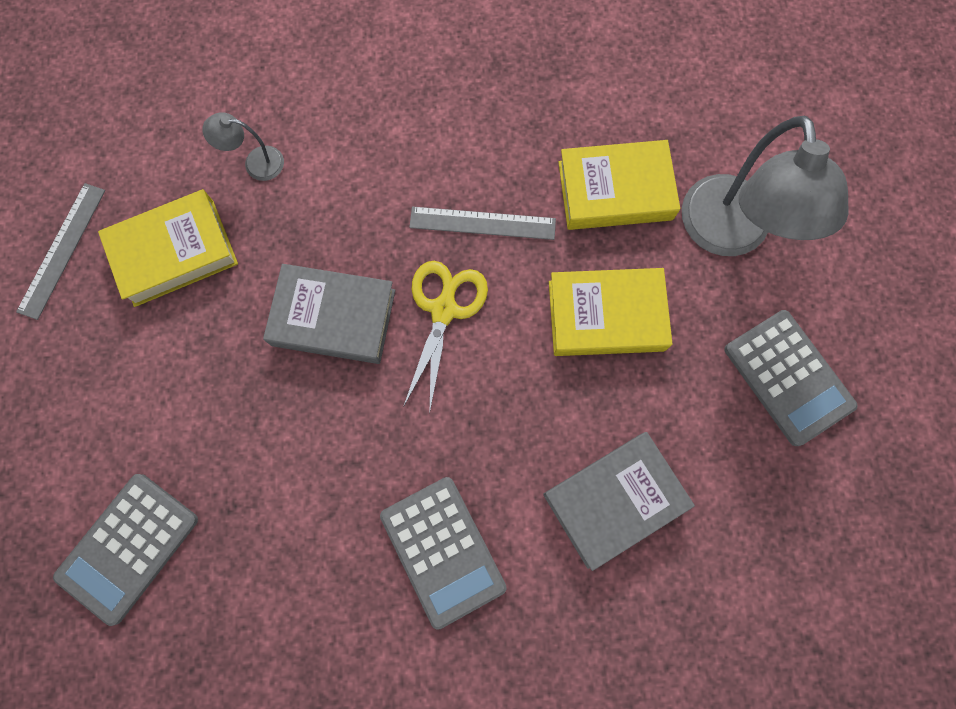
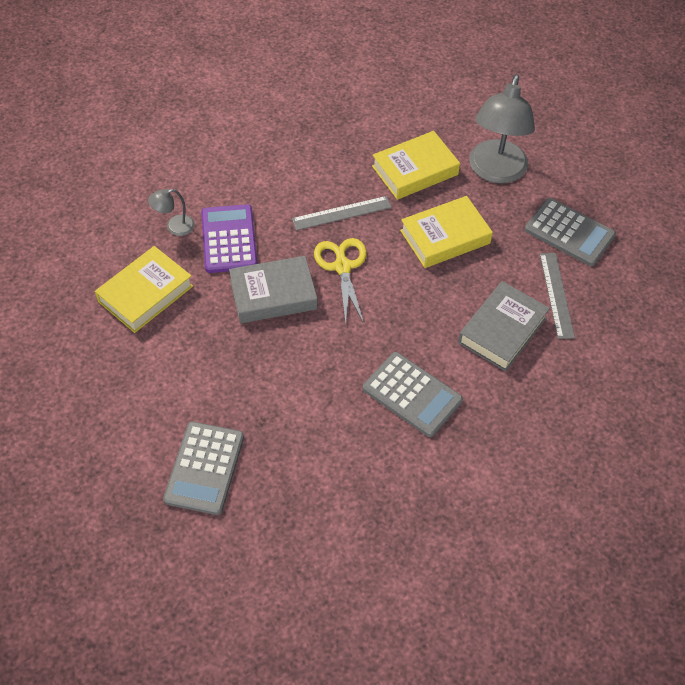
camera: 25 degrees left, 20 degrees down
(62, 250) = (65, 318): grey ruler -> grey ruler (556, 295)
(316, 208) = (229, 239): none -> purple calculator
(728, 235) = (495, 172): grey lamp -> grey lamp turned 45 degrees clockwise

